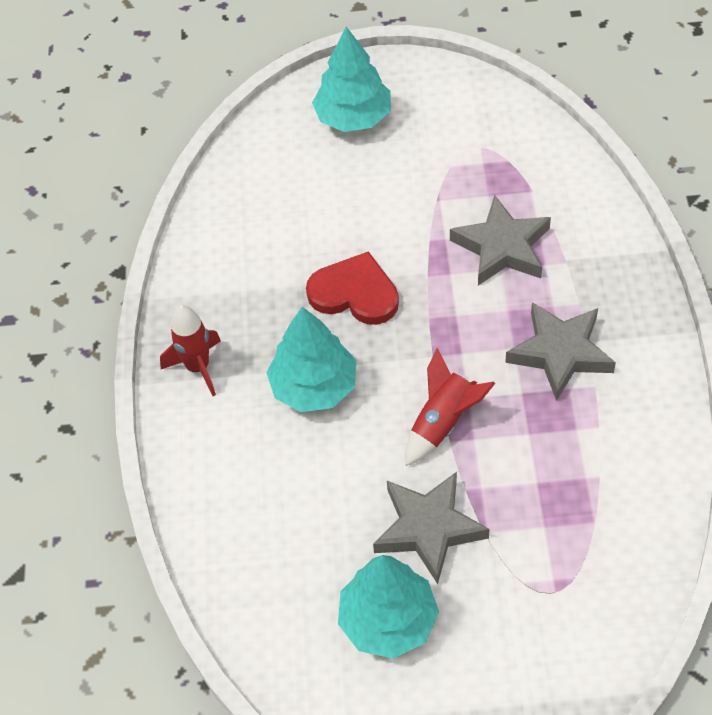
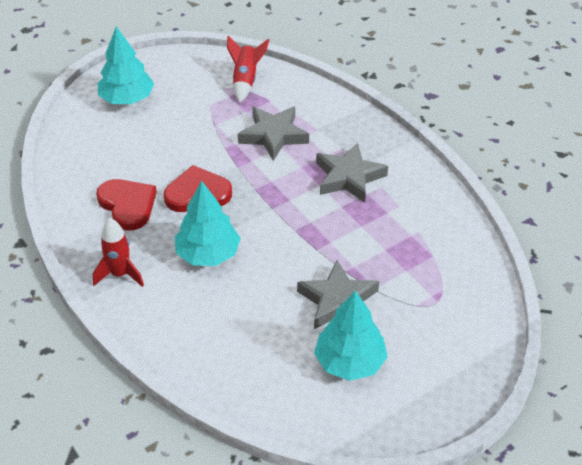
camera: 35 degrees left, 10 degrees down
(263, 274) = (127, 205): none -> red heart
(443, 422) = (305, 241): red rocket -> red rocket (245, 80)

